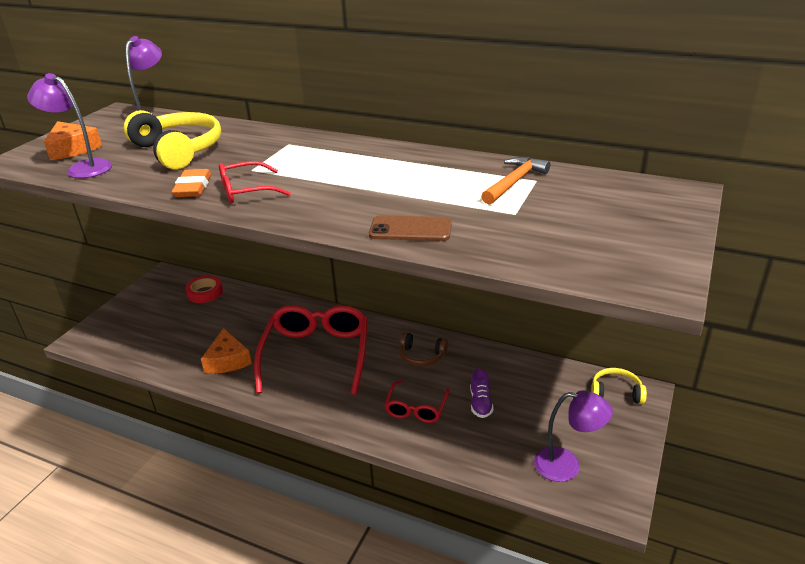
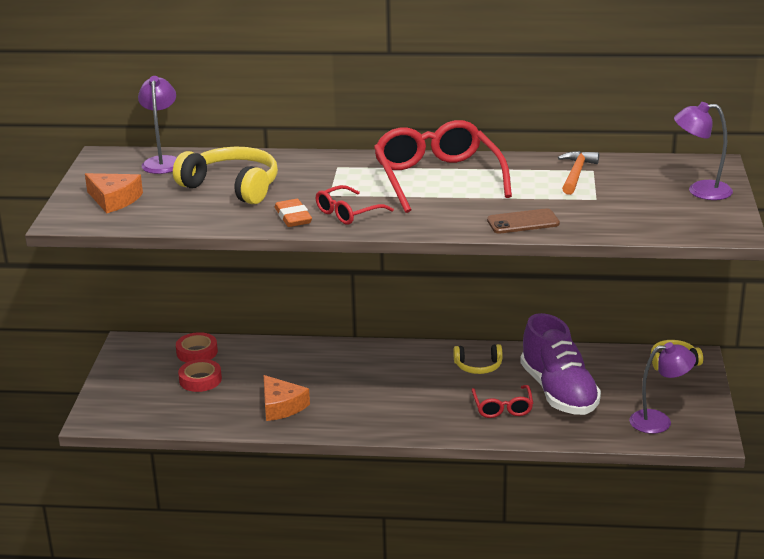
camera: 20 degrees left, 5 degrees down
(83, 168) = (154, 215): purple lamp -> purple lamp (700, 191)
(187, 319) = (200, 380): none -> red tape
(316, 355) = (372, 385): red glasses -> red glasses (438, 179)
(421, 356) = (478, 366): brown headphones -> yellow headphones
(480, 403) = (559, 392): purple shoe -> purple shoe, size x2.46

